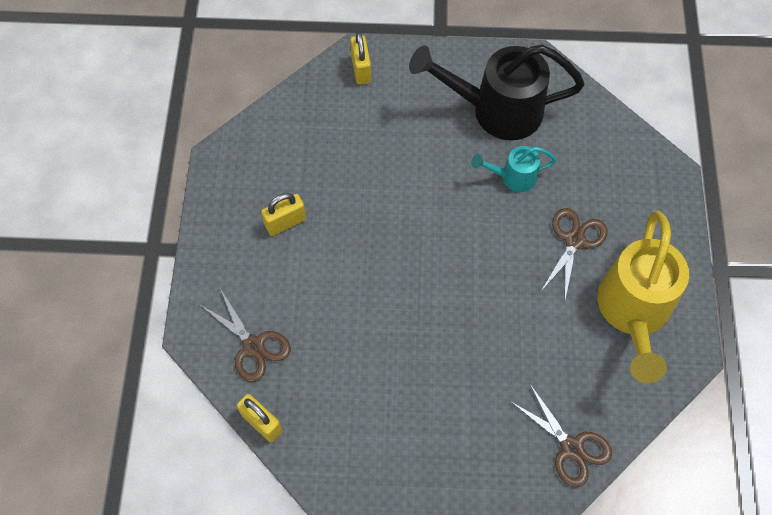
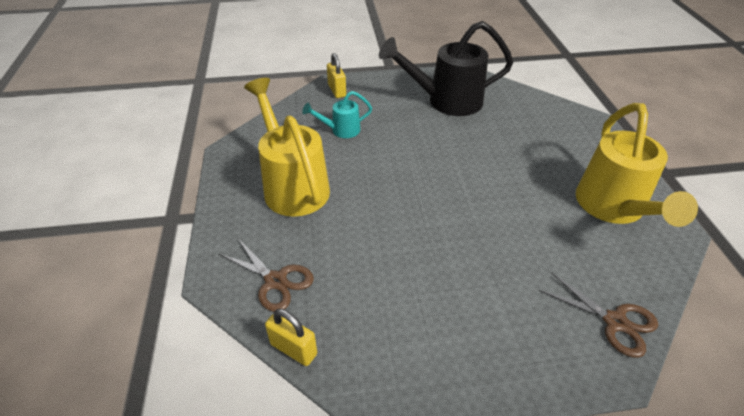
camera: 10 degrees left, 20 degrees down
(285, 222) = (293, 185): yellow padlock -> yellow watering can
(513, 177) = (474, 136): turquoise watering can -> turquoise watering can (341, 130)
(574, 240) = (540, 167): brown scissors -> none

